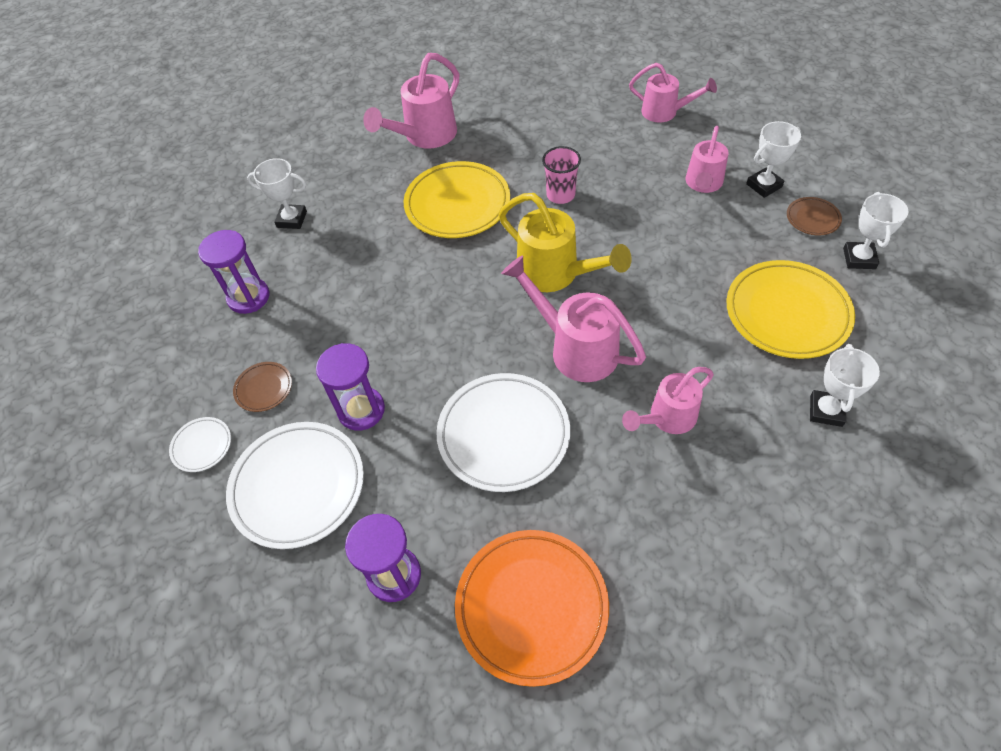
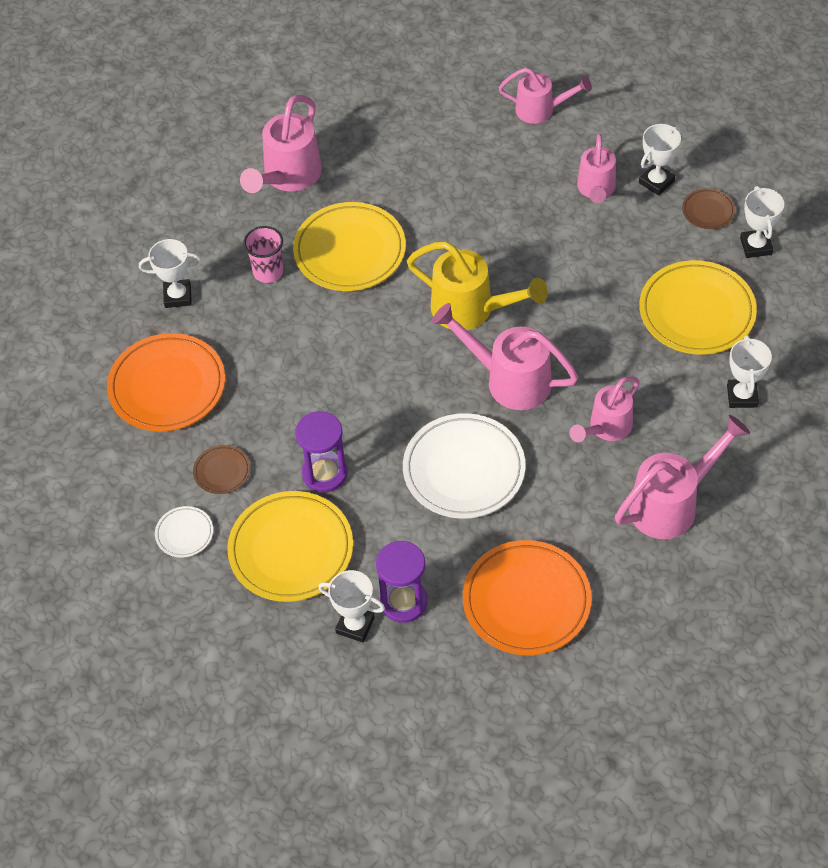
camera: 15 degrees left, 0 degrees up
(248, 297) = (167, 386): purple hourglass -> orange plate
(298, 486) = (291, 550): white plate -> yellow plate
(332, 592) = (355, 625): none -> white trophy
(560, 195) = (454, 224): pink cup -> pink cup (268, 272)
(726, 521) = (671, 504): none -> pink watering can

